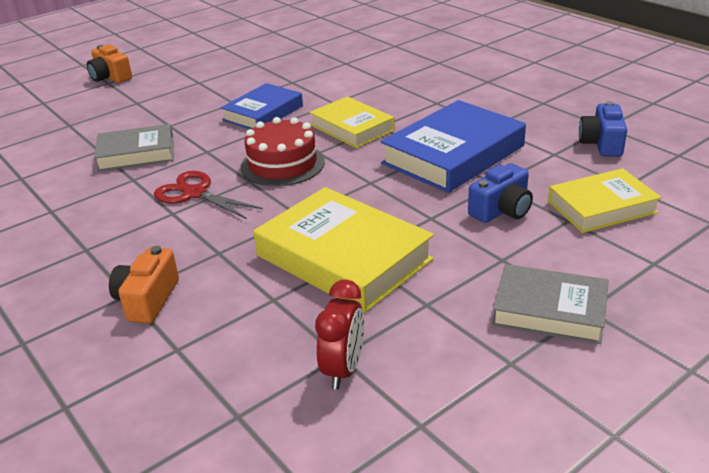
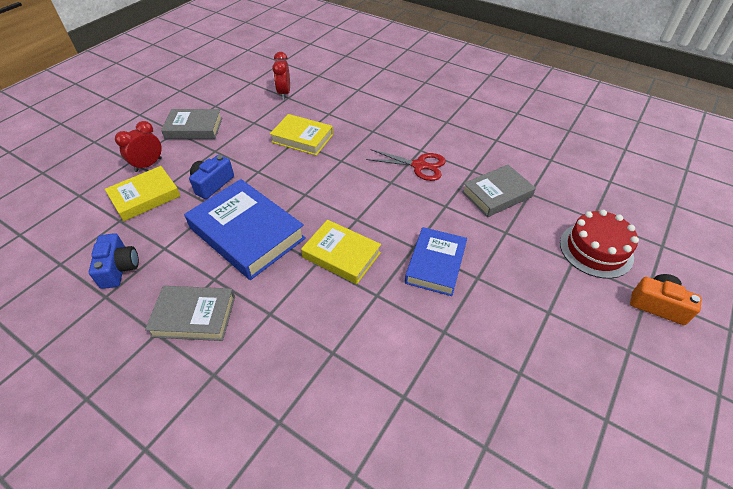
camera: 160 degrees right, 15 degrees up
(147, 300) = (388, 104): orange camera -> none
(282, 164) = (377, 201): red cake -> red cake (596, 250)
(344, 257) = (302, 138): yellow book -> yellow book, size x0.64
(453, 155) = (247, 233): blue book -> blue book turned 75 degrees counterclockwise
(508, 107) = (194, 316): none -> grey book
(617, 252) = (148, 165): none -> red clock

